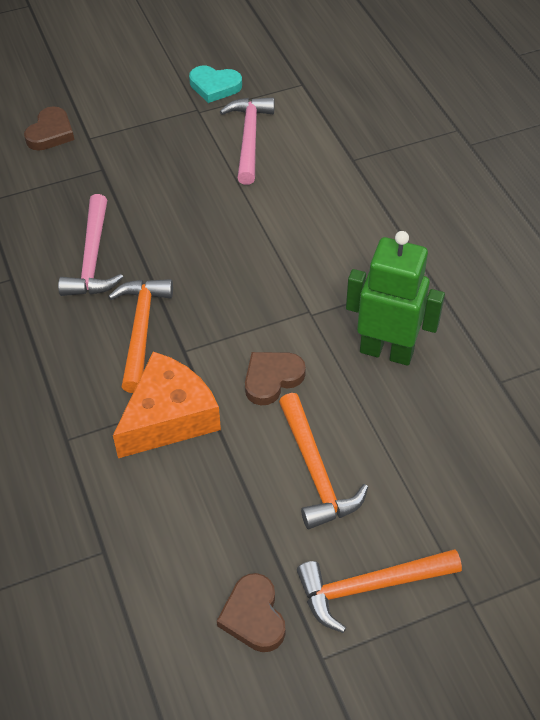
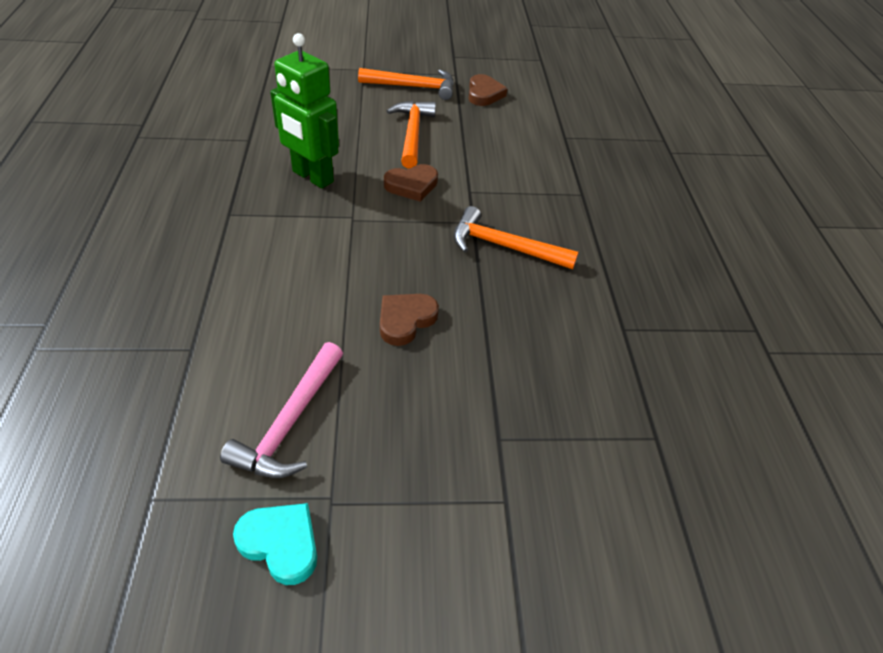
camera: 165 degrees left, 5 degrees down
(50, 133) = (560, 532): brown heart -> brown heart (405, 320)
(93, 258) = (535, 324): pink hammer -> none
(141, 330) = (504, 246): orange hammer -> orange hammer turned 90 degrees clockwise
(169, 417) = (501, 185): orange cheese -> none

